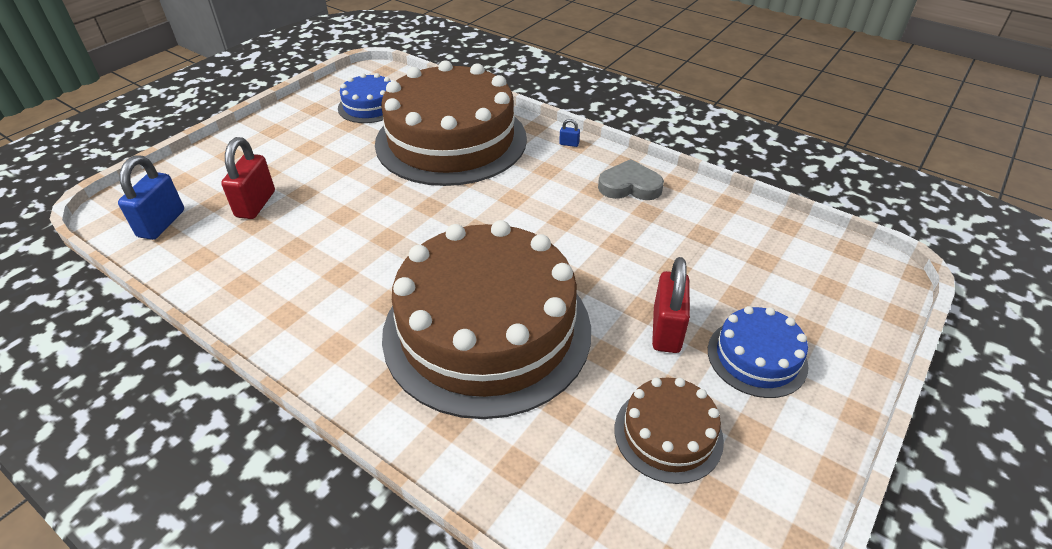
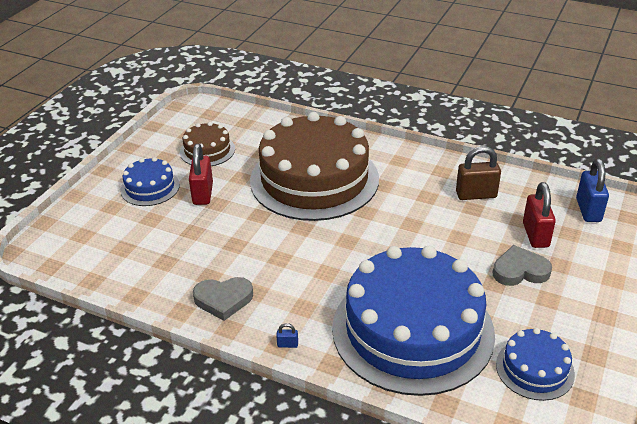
camera: 170 degrees right, 5 degrees down
(274, 266) = (476, 195): none -> brown padlock
(310, 172) = (520, 270): none -> grey heart
(451, 140) = (412, 330): brown cake -> blue cake

